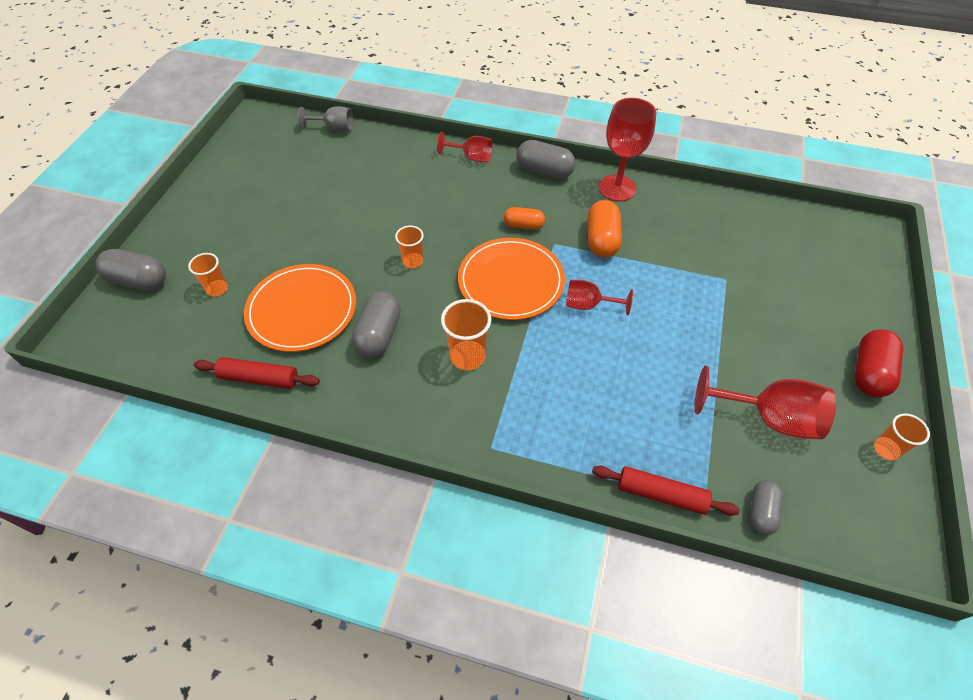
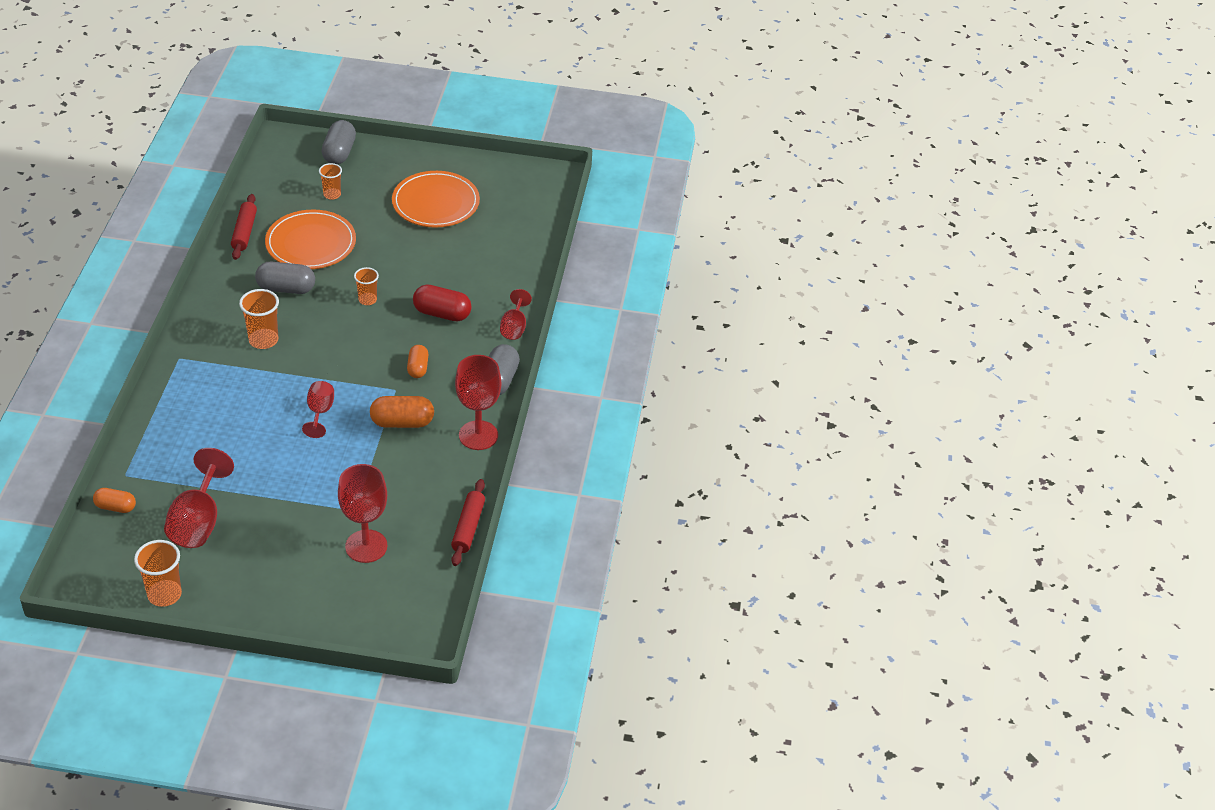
camera: 80 degrees right, 10 degrees down
(334, 128) = (546, 229): grey goblet -> none
(511, 281) = (346, 362): orange plate -> orange plate (435, 203)
(661, 494) = (134, 451): red rolling pin -> red rolling pin (468, 527)
(761, 511) = (115, 507): grey capsule -> orange capsule
(772, 271) = (366, 546): none -> red goblet
(869, 373) = (243, 599): red capsule -> red capsule (442, 313)
(886, 449) = (164, 595): orange cup -> orange cup, size x1.54

